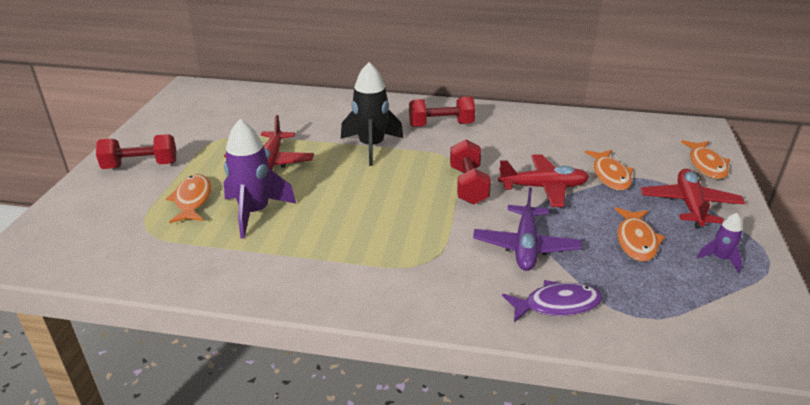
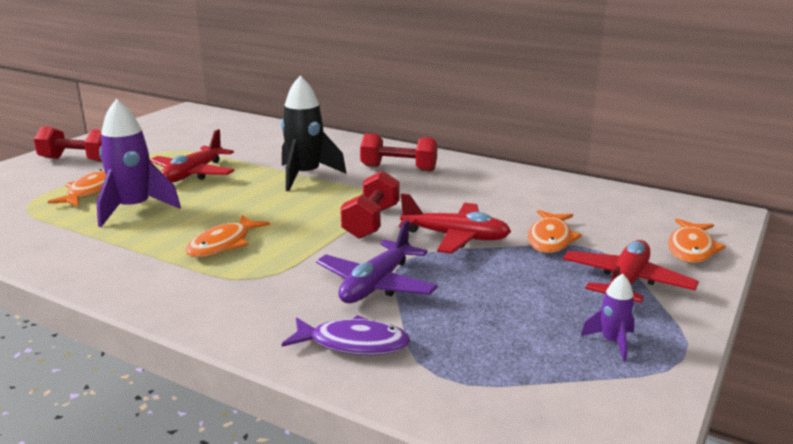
camera: 20 degrees right, 10 degrees down
(636, 241) = (517, 304): orange fish -> orange fish (223, 244)

